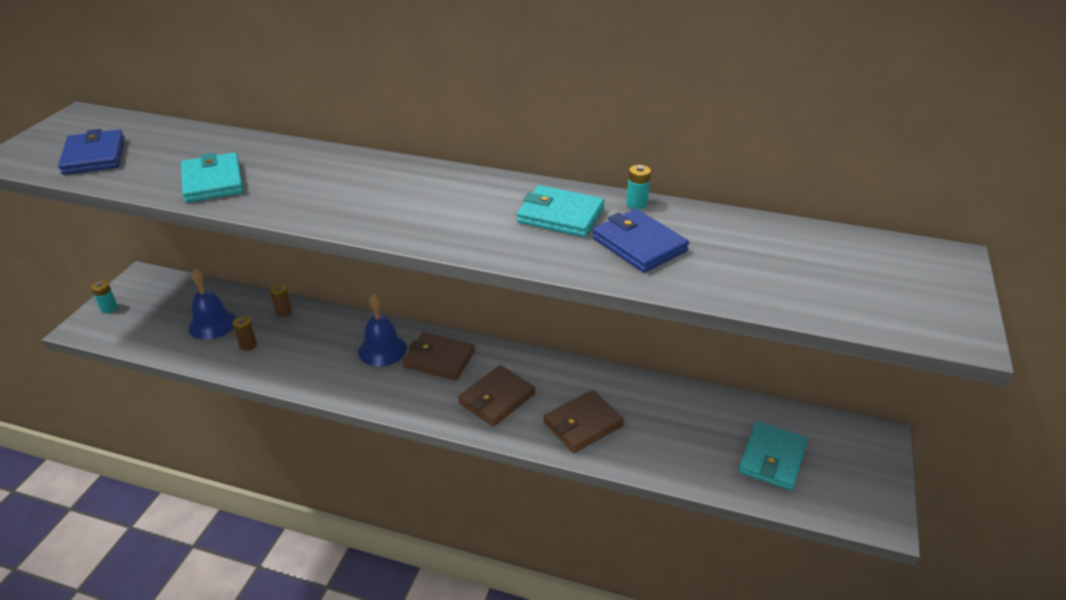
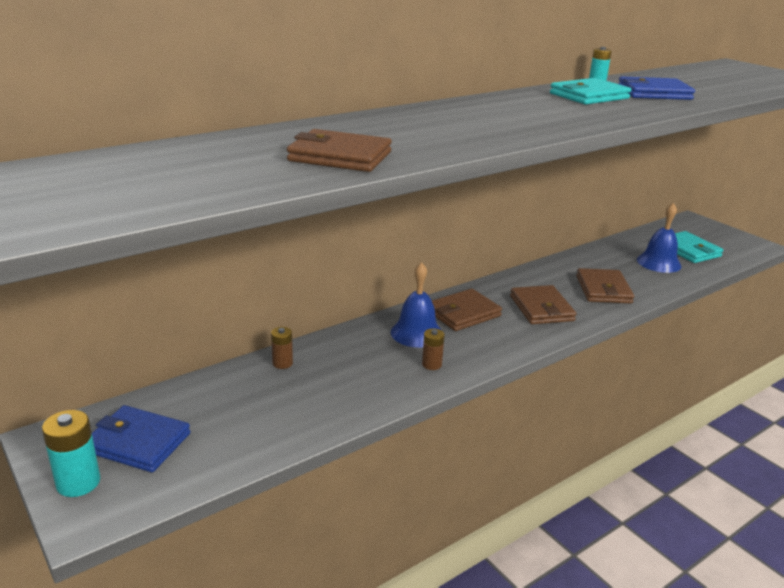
camera: 55 degrees left, 10 degrees down
(94, 156) = (148, 187): blue wallet -> blue wallet (138, 442)
(109, 308) = (78, 482): turquoise battery -> turquoise battery, size x1.60
(212, 324) = (238, 412): blue bell -> blue bell (658, 263)
(213, 182) = (340, 156): turquoise wallet -> brown wallet
(248, 345) = (311, 400): brown battery -> brown battery (431, 364)

